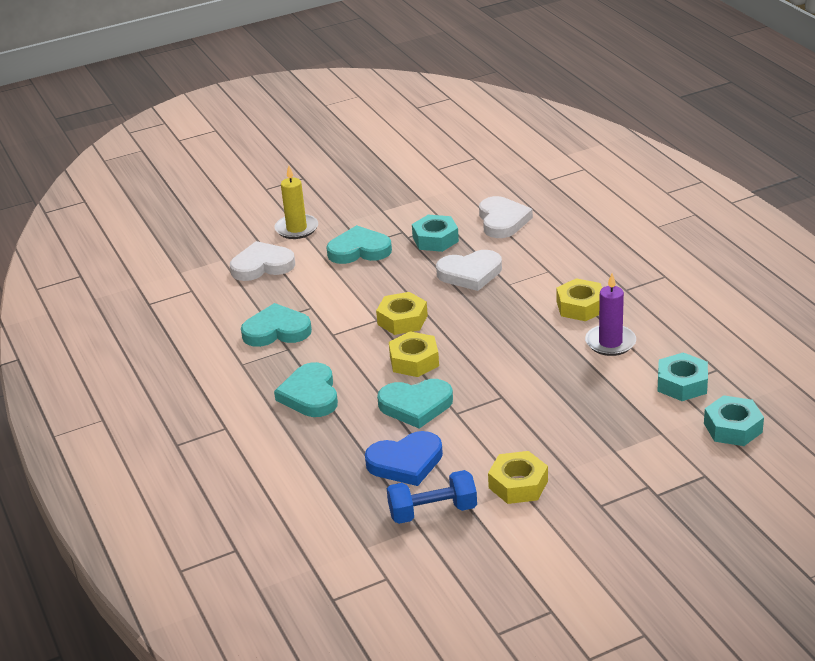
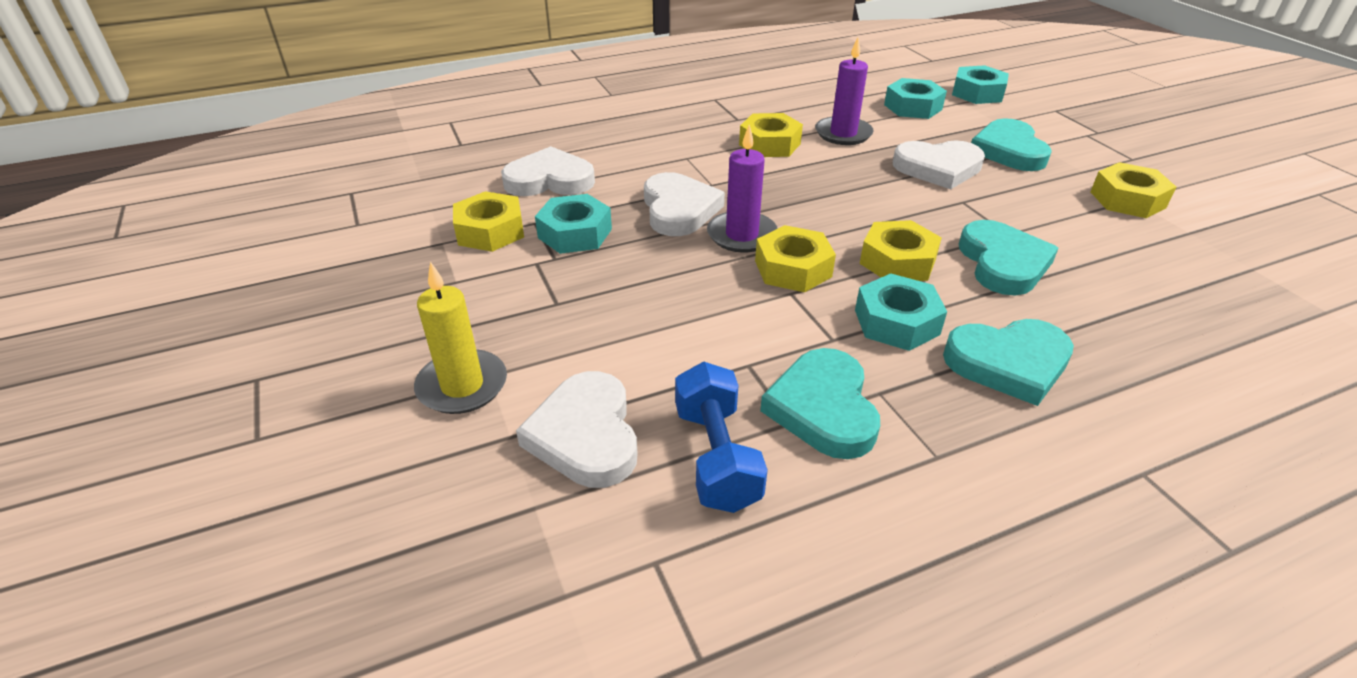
camera: 90 degrees left, 5 degrees up
(348, 357) = (896, 322): none -> turquoise nut
(359, 250) = (576, 307): turquoise heart -> turquoise heart (1008, 150)
(406, 462) = (1131, 274): blue heart -> none
(433, 511) = (1216, 257): blue dumbbell -> blue dumbbell (716, 457)
(434, 211) = (490, 231): none -> yellow nut
(440, 299) = (742, 235): none -> purple candle
(555, 389) = (938, 168): none -> white heart

